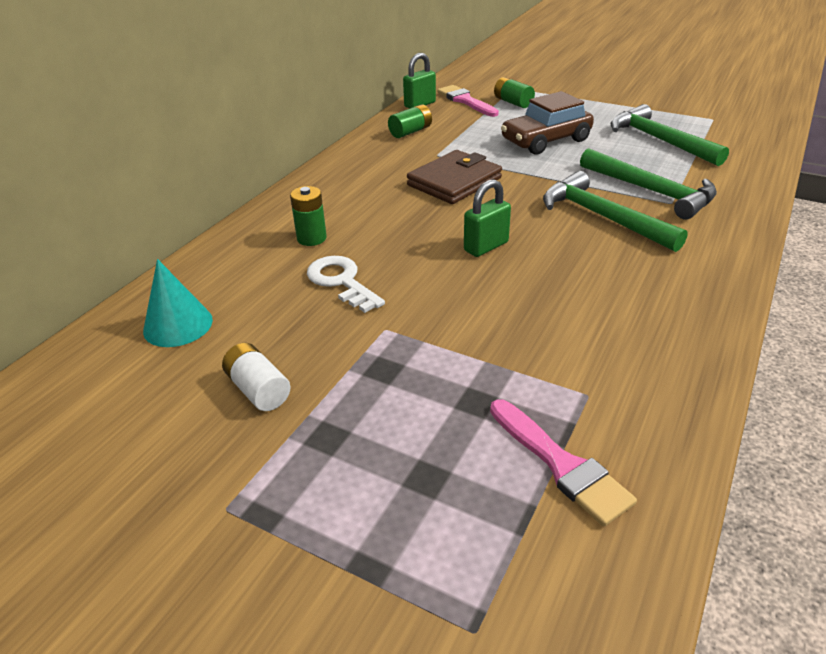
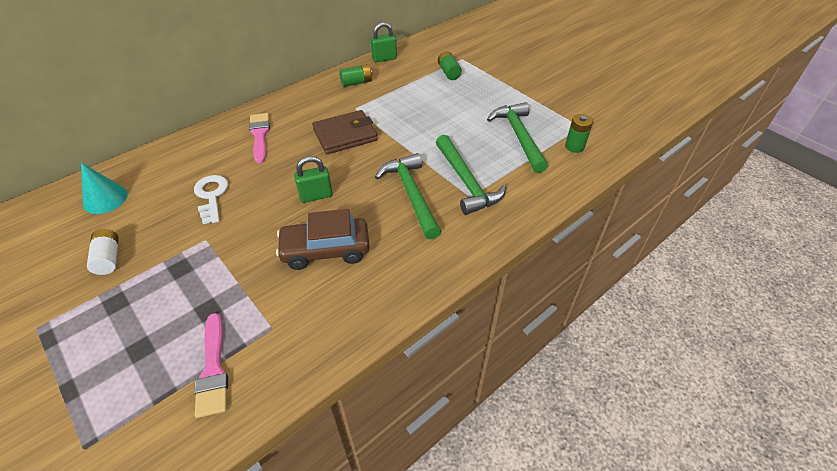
camera: 20 degrees right, 10 degrees up
(311, 238) = (223, 157): green battery -> green battery (574, 146)
(466, 101) = (418, 63): pink brush -> pink brush (260, 135)
(545, 140) = (438, 115): brown car -> brown car (325, 250)

